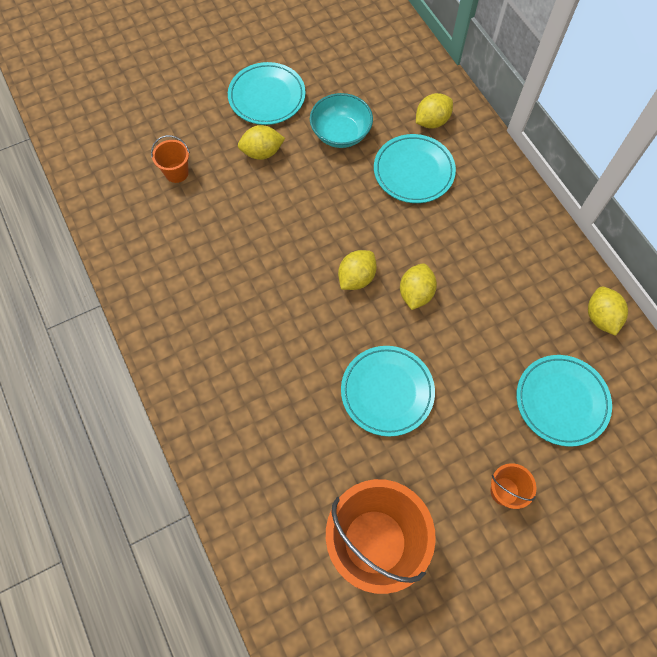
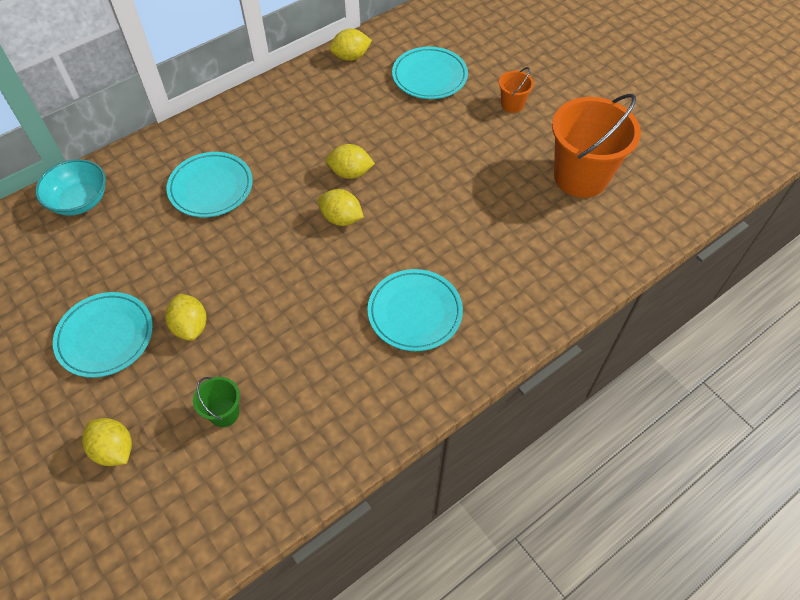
camera: 100 degrees left, 10 degrees down
(176, 173) = (224, 413): orange bucket -> green bucket
(340, 133) = (162, 255): turquoise bowl -> turquoise bowl (80, 201)
(387, 392) = (451, 183): turquoise plate -> turquoise plate (415, 312)
(432, 121) = (146, 179): yellow lemon -> yellow lemon (114, 449)

